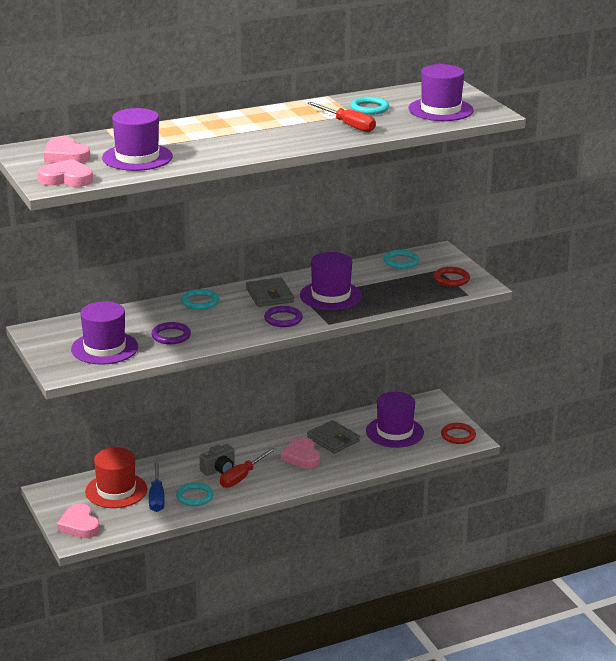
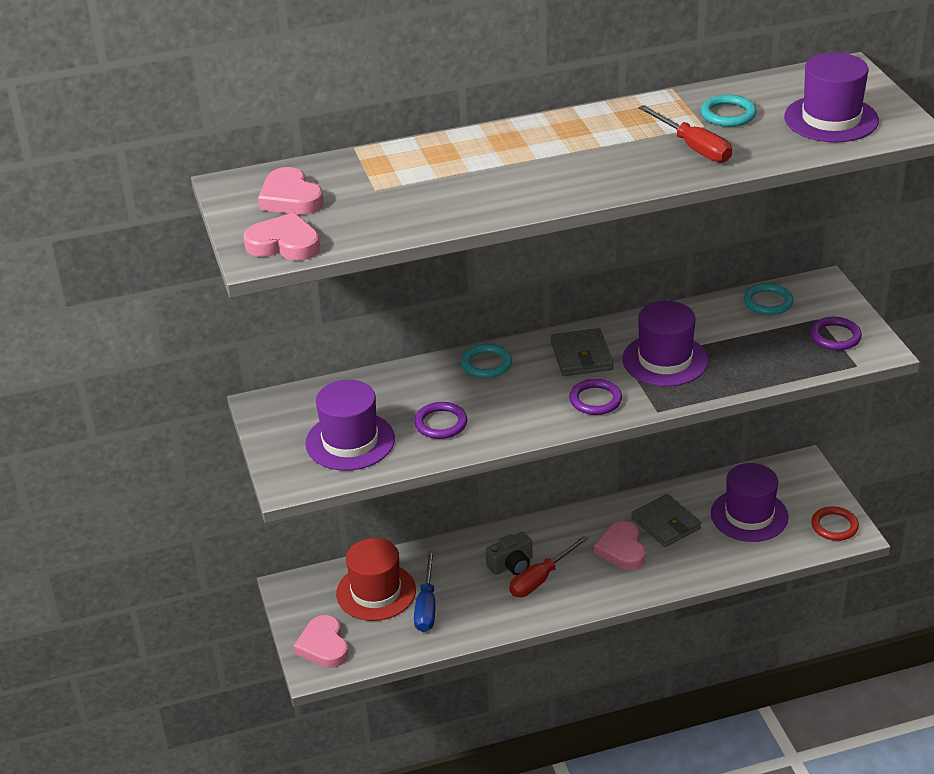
camera: 10 degrees right, 10 degrees up
(137, 157) = (388, 204): purple hat -> none
(194, 497) = (475, 608): turquoise ring -> none
(451, 279) = (835, 336): red ring -> purple ring

